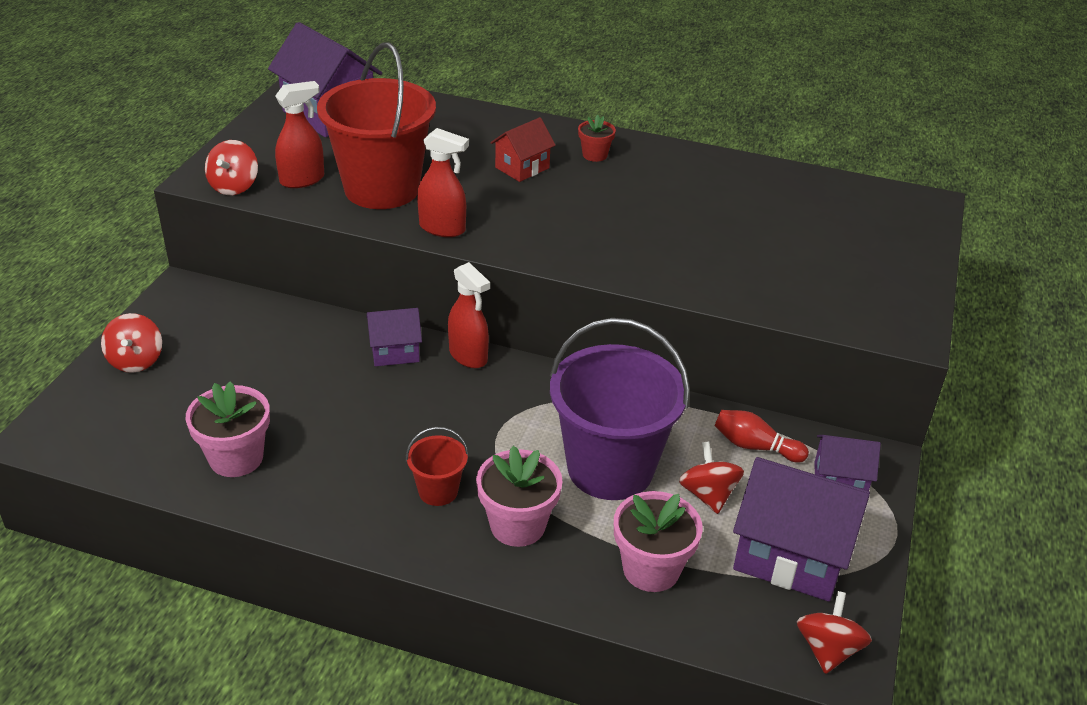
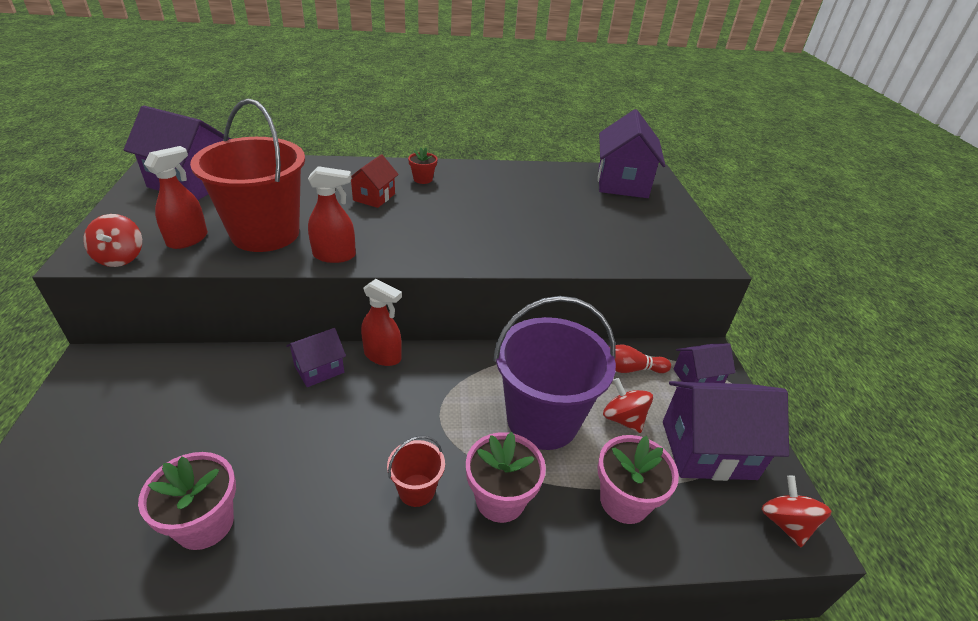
camera: 25 degrees left, 0 degrees up
(136, 360) = (58, 449): red spinning top -> none
(869, 208) = (622, 182): none -> purple house

